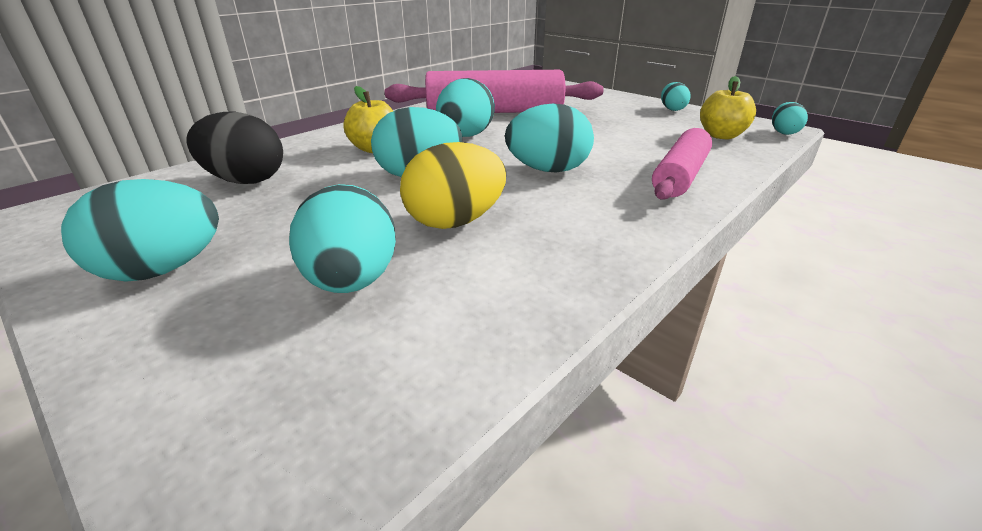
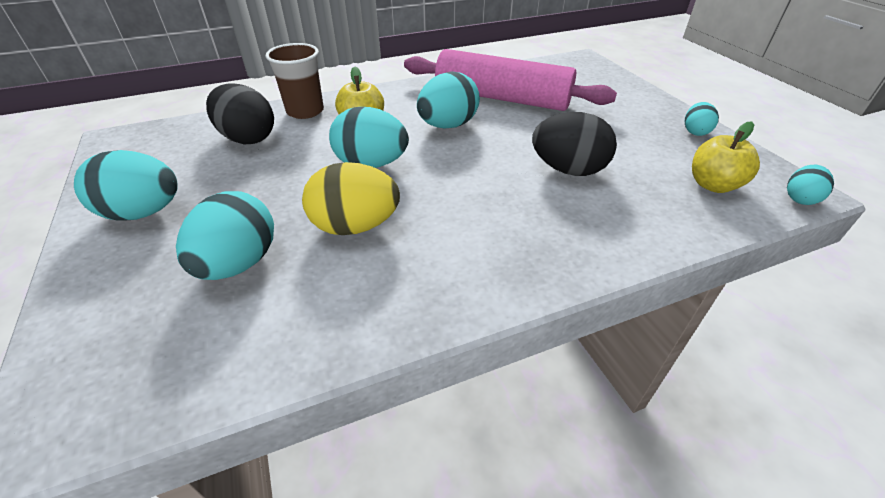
camera: 25 degrees right, 10 degrees up
(296, 149) = (305, 111): none -> brown cup
(547, 170) = (482, 187): turquoise egg -> none
(606, 146) = (568, 170): none -> black egg
(680, 176) = (605, 231): pink rolling pin -> none

